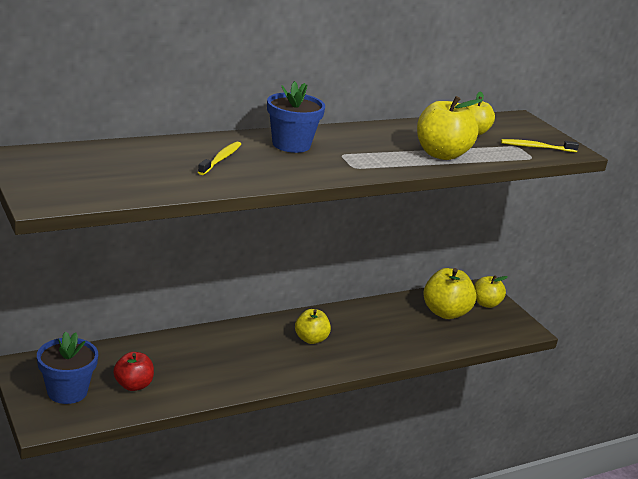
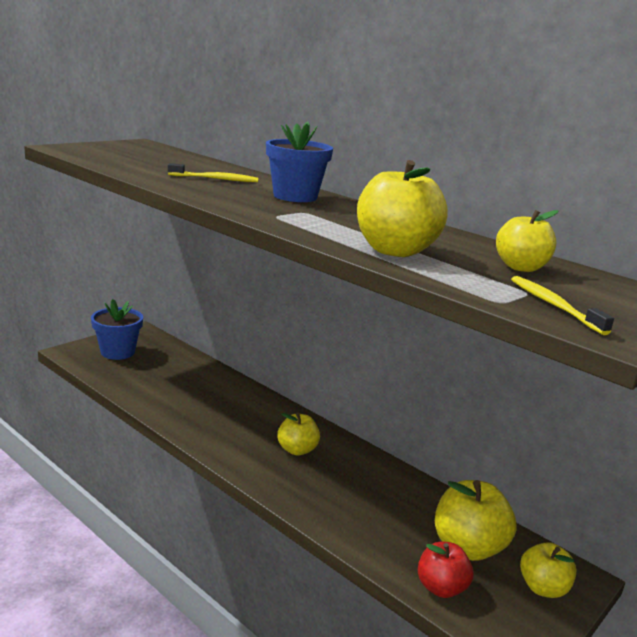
camera: 70 degrees right, 5 degrees down
(133, 385) = (144, 374): red apple -> red apple (441, 588)

